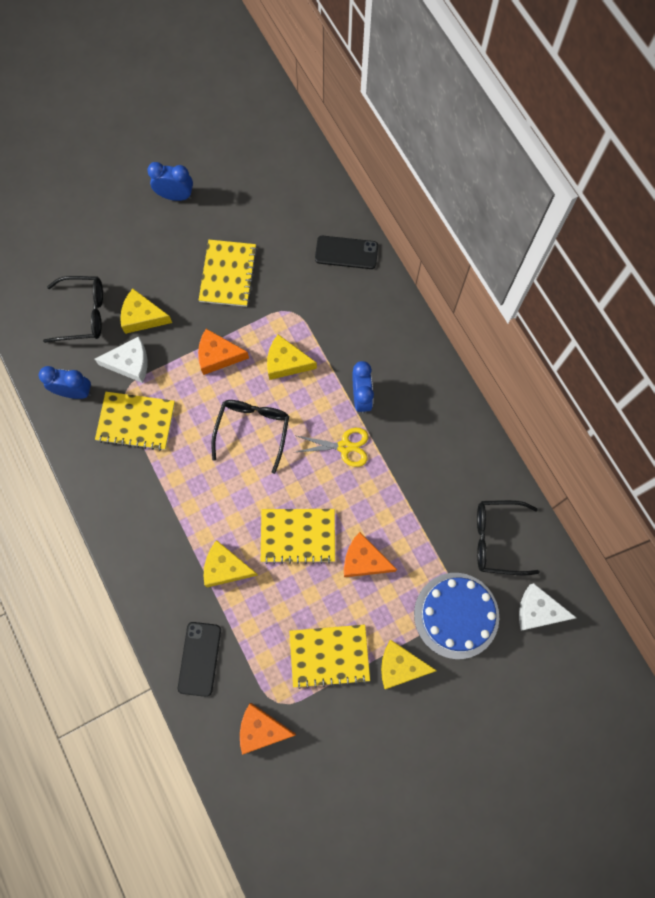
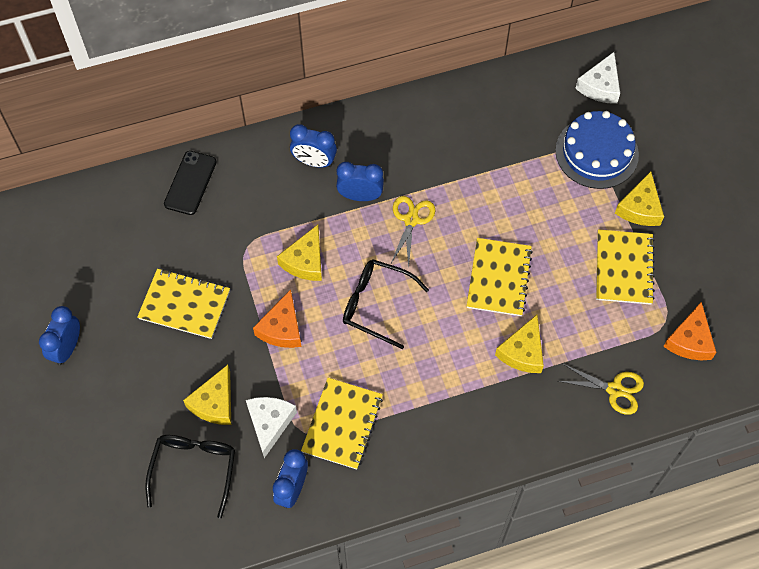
camera: 80 degrees left, 10 degrees down
(199, 658) = (614, 389): black phone -> yellow scissors
(364, 560) = (532, 222): orange cheese -> none
(389, 351) = (314, 162): none -> blue clock
(497, 539) = (528, 105): black glasses -> none

